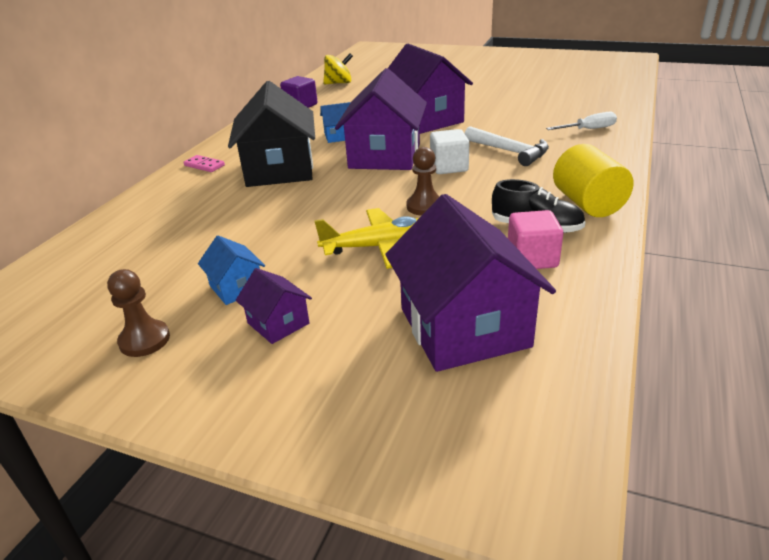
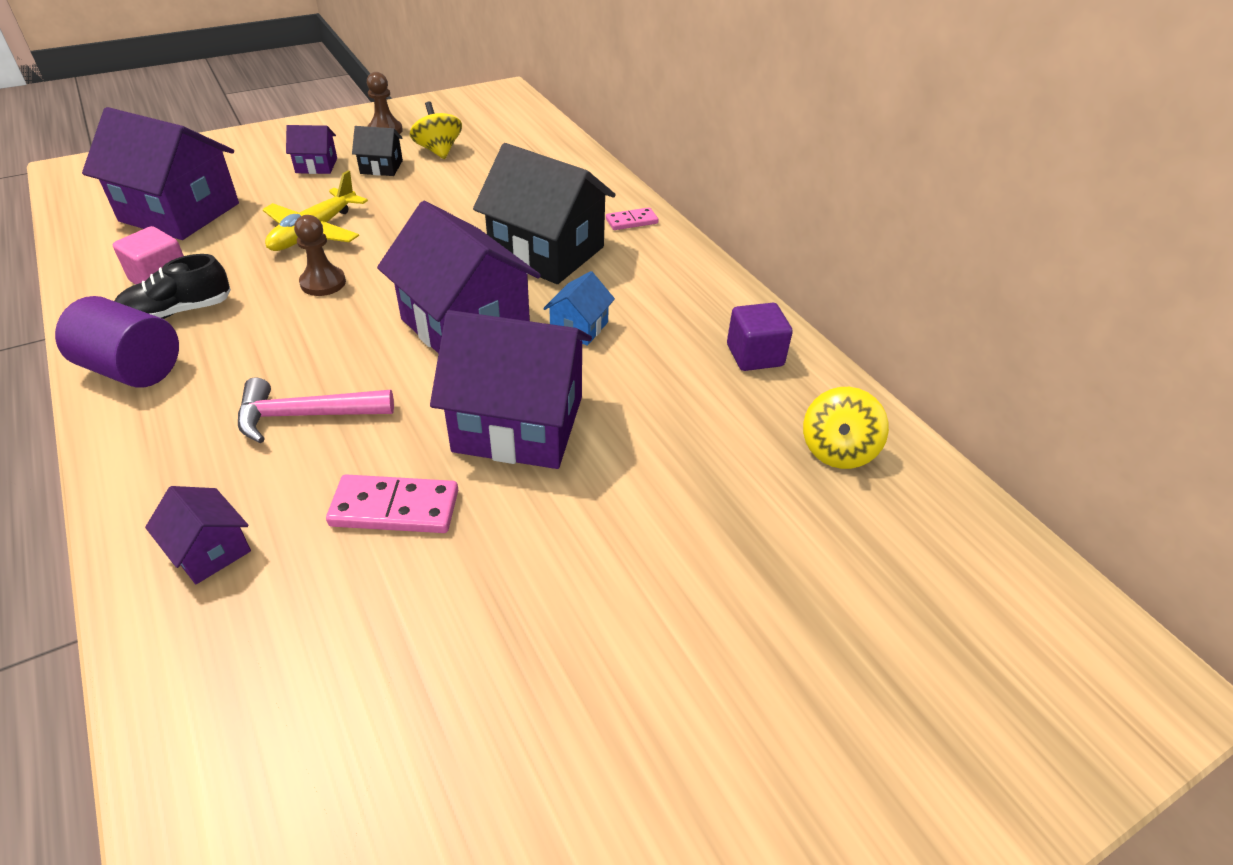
camera: 125 degrees right, 10 degrees up
(166, 281) = (438, 151): none -> yellow spinning top
(236, 287) = (381, 167): blue house -> black house
(449, 167) = (360, 346): white cube -> none
(505, 117) = (395, 508): none -> pink domino
(510, 151) = (305, 416): white hammer -> pink hammer
(588, 204) = (132, 369): yellow cylinder -> purple cylinder
(589, 129) = (210, 550): white screwdriver -> purple house

